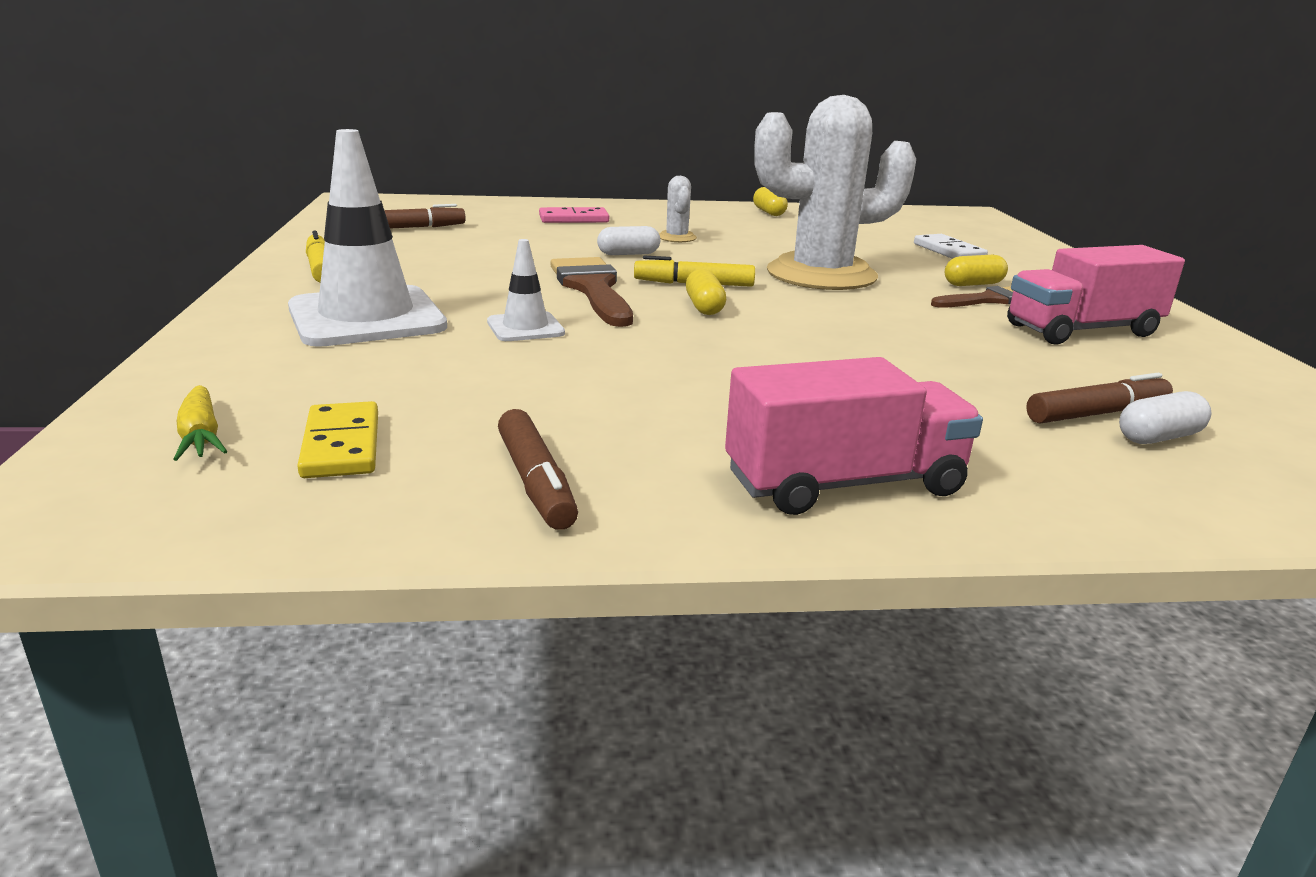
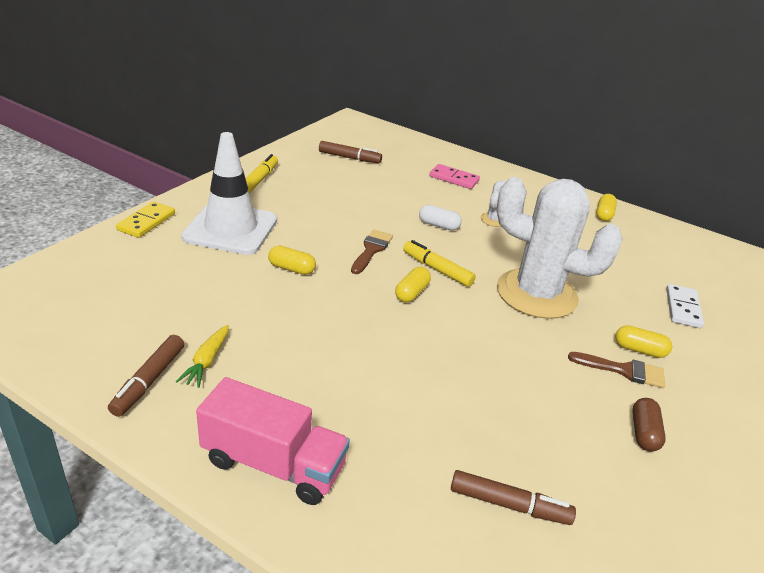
camera: 35 degrees right, 10 degrees up
(201, 436) = (75, 283): yellow carrot -> yellow carrot (207, 361)
(341, 445) = (112, 315): yellow domino -> yellow domino (146, 222)
(525, 327) = (291, 269): white traffic cone -> yellow capsule
(592, 289) = (371, 250): brown brush -> brown brush, size x0.62
(1082, 330) = (644, 433): pink truck -> brown capsule
(1158, 437) = (515, 546): white capsule -> none

